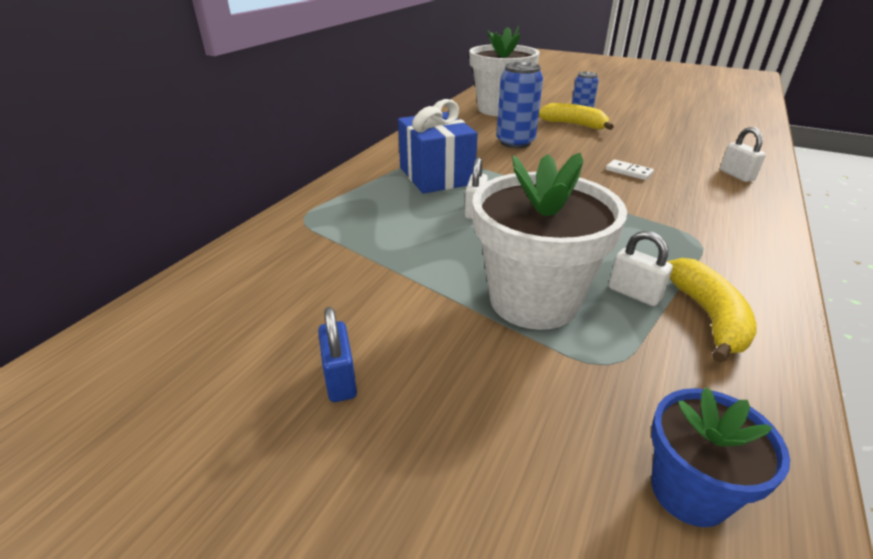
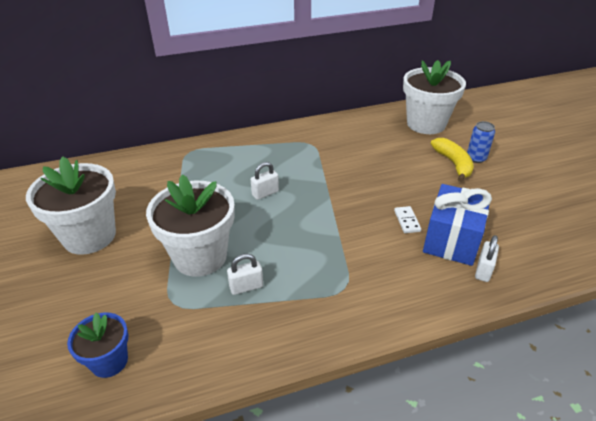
camera: 45 degrees right, 5 degrees up
(340, 379) = (89, 236): blue padlock -> white flower pot
(436, 176) = (288, 159): blue gift -> blue gift (452, 240)
(515, 142) = (379, 158): blue can -> none
(634, 293) = (246, 287): white padlock -> white padlock turned 75 degrees clockwise
(708, 316) = (254, 323): yellow banana -> none

